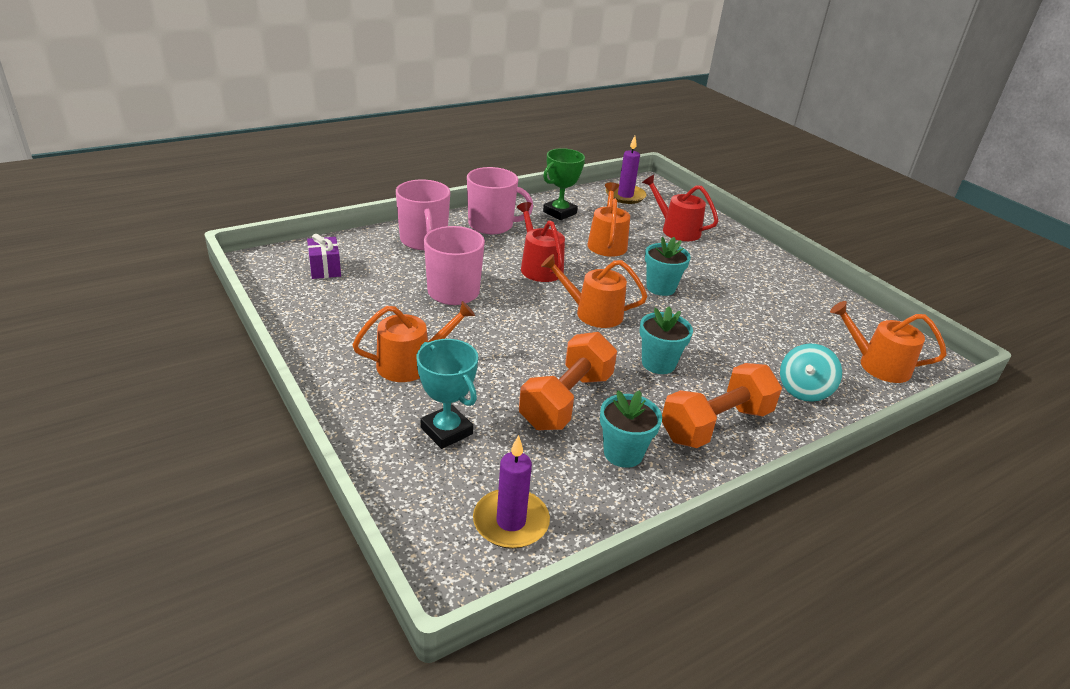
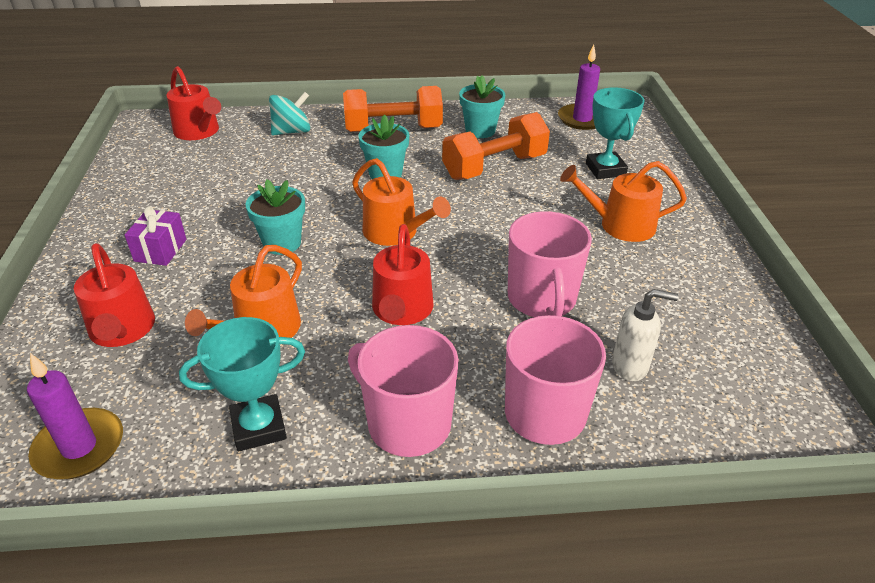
camera: 150 degrees left, 5 degrees up
(325, 269) = (714, 385): purple gift -> purple gift (160, 250)
(380, 268) = (630, 366): none -> white soap dispenser
(559, 212) = (259, 427): green trophy -> turquoise trophy
(878, 365) = (199, 132): orange watering can -> red watering can

